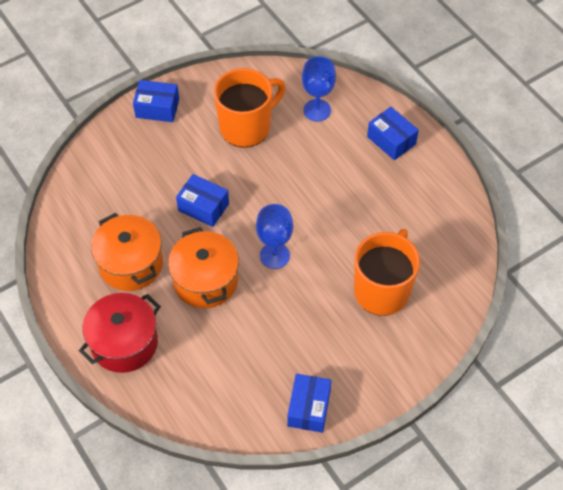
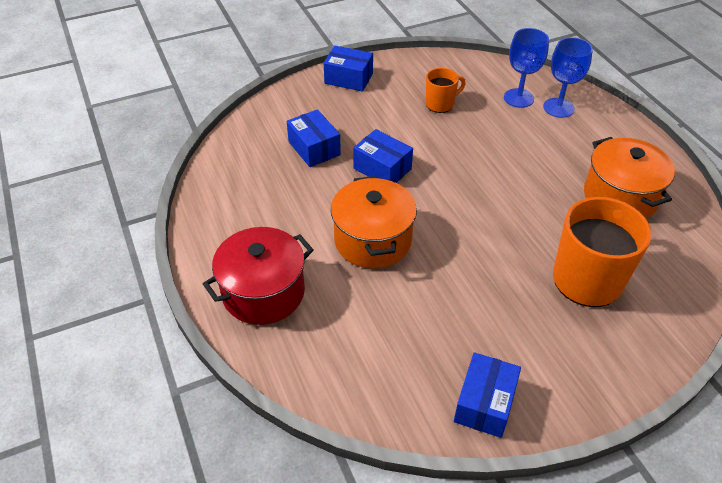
camera: 10 degrees right, 10 degrees down
(131, 264) = (290, 212): orange pot -> orange pot (620, 196)
(246, 127) = (440, 104): orange mug -> orange mug, size x0.52
(274, 255) = (458, 225): blue goblet -> blue goblet (558, 108)
(391, 140) = (601, 133): blue box -> blue box (314, 148)

